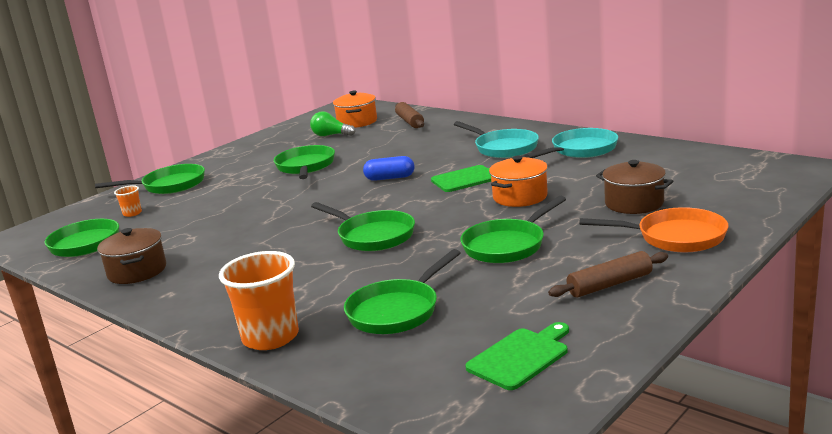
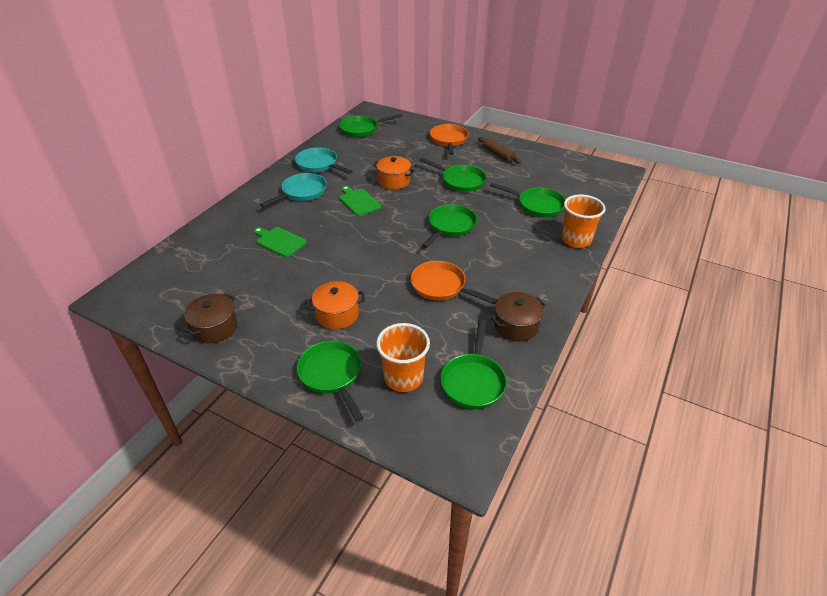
camera: 105 degrees left, 20 degrees up
(132, 213) = (403, 378): orange cup -> orange cup, size x2.17
(246, 230) = (441, 286): none -> orange pan
(305, 167) = (308, 285): green pan -> green pan (362, 129)
(331, 135) = (221, 288): green light bulb -> none
(357, 122) = (185, 278): orange pot -> orange pot (337, 314)
(390, 178) = (349, 234): blue capsule -> none
(410, 121) = (207, 244): brown rolling pin -> none
(521, 357) = (564, 171): green cutting board -> green cutting board (279, 241)
(634, 203) = (408, 149): brown pot -> brown pot (215, 328)

